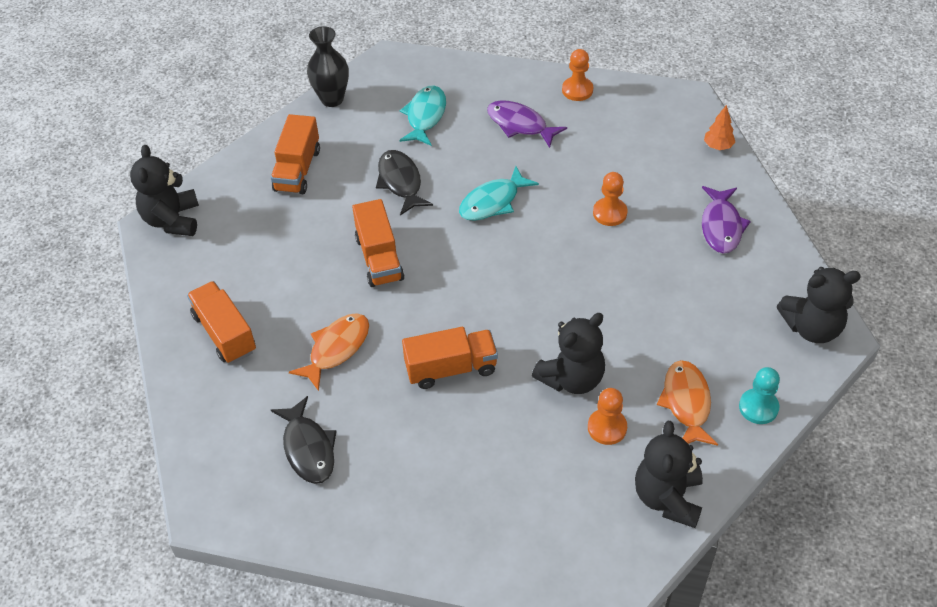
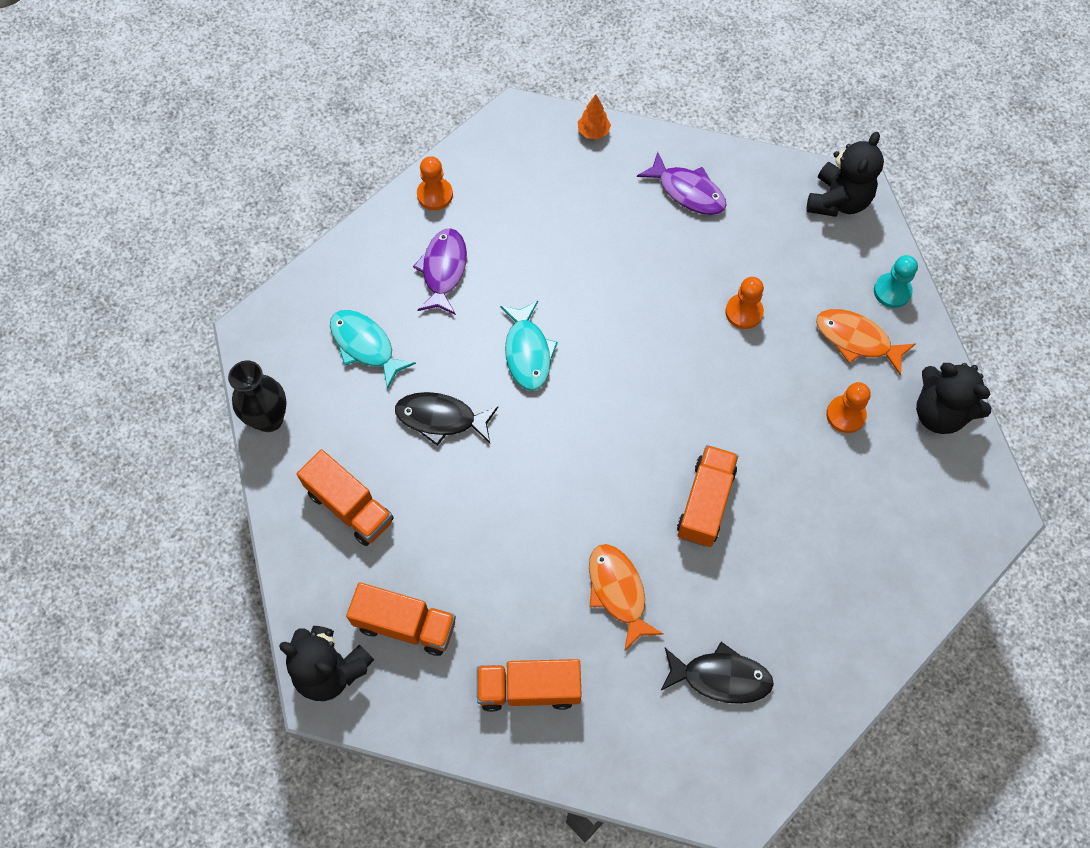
camera: 60 degrees left, 15 degrees up
(379, 258) = (529, 493): orange truck -> orange truck (405, 625)
(520, 125) = (443, 270): purple fish -> purple fish turned 120 degrees clockwise
(572, 378) = (778, 411): black teddy bear -> none
(610, 213) = (611, 266): orange pawn -> orange pawn (744, 312)

